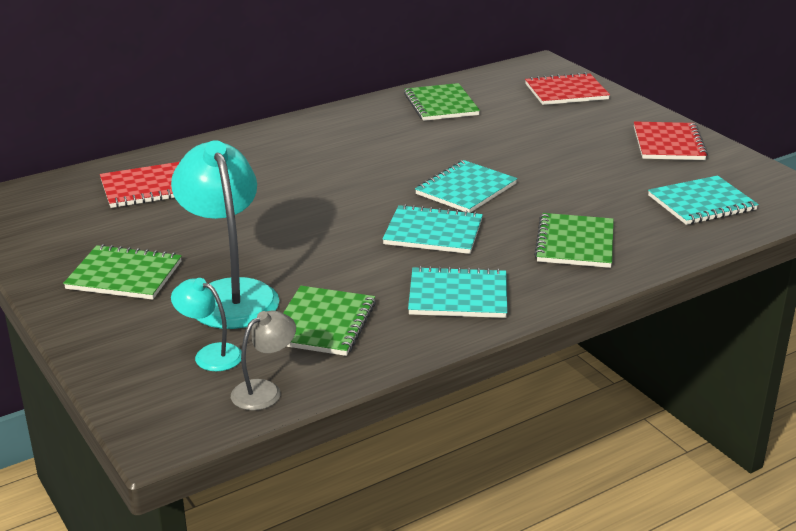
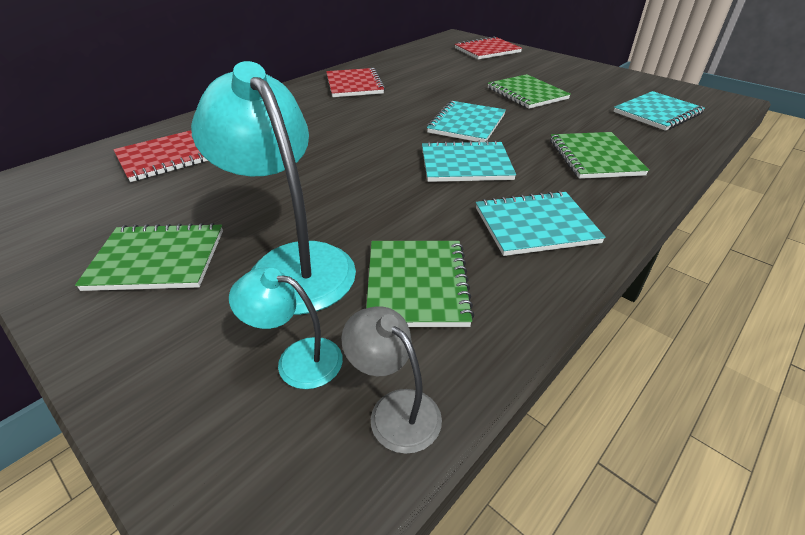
camera: 15 degrees left, 10 degrees up
(264, 390) = (395, 409): grey lamp -> grey lamp turned 75 degrees counterclockwise
(441, 104) = (402, 66): green notebook -> green notebook (527, 93)
(668, 143) = (589, 75): red notebook -> red notebook (354, 85)

